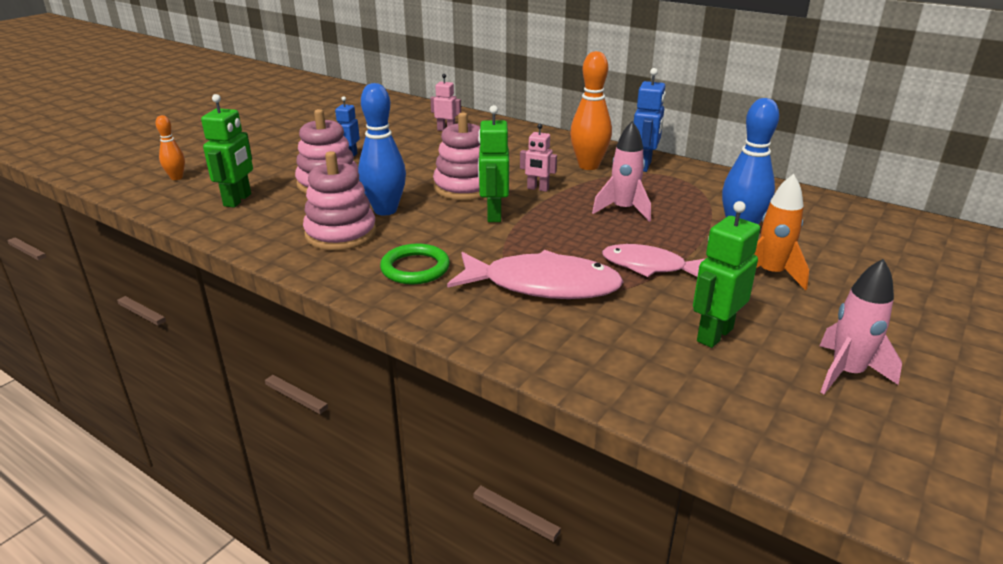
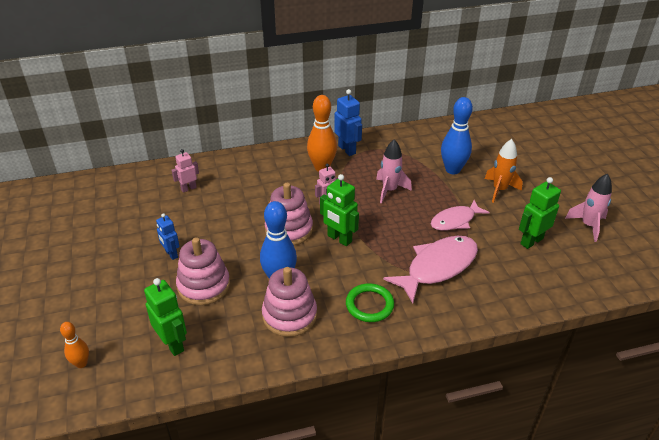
camera: 50 degrees left, 10 degrees up
(714, 334) = (531, 241): green robot -> green robot turned 60 degrees clockwise

